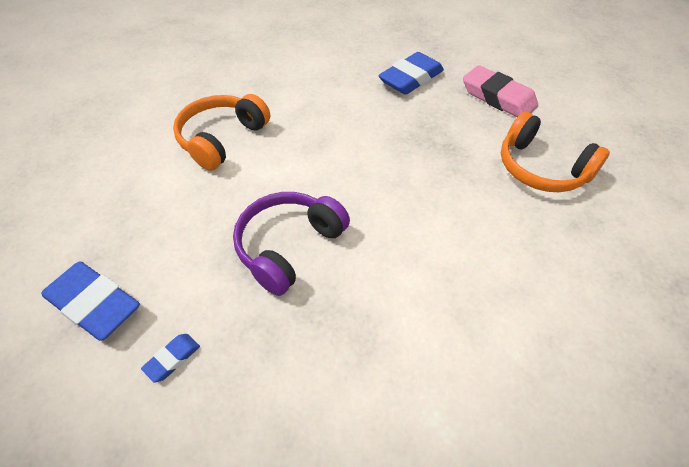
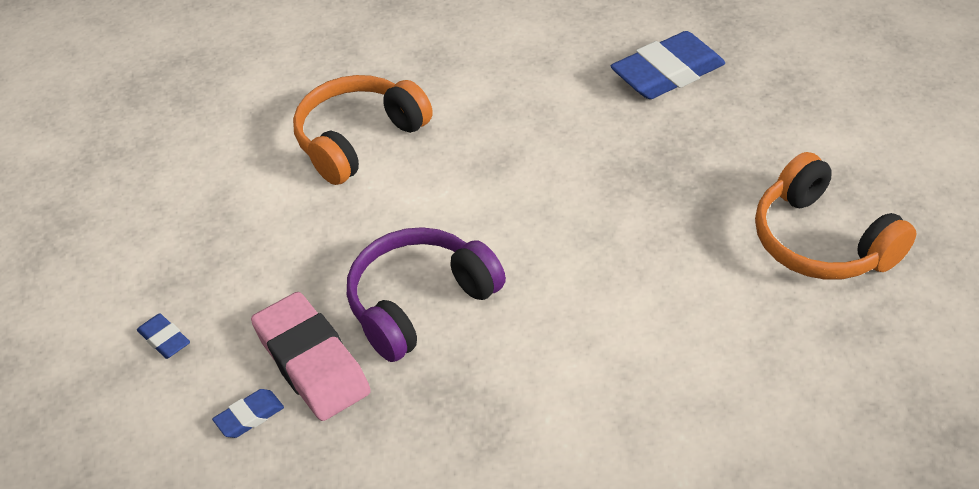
camera: 15 degrees right, 5 degrees down
(94, 304) = (164, 339): blue eraser -> blue eraser, size x0.46
(498, 98) = (798, 120): pink eraser -> pink eraser (312, 362)

